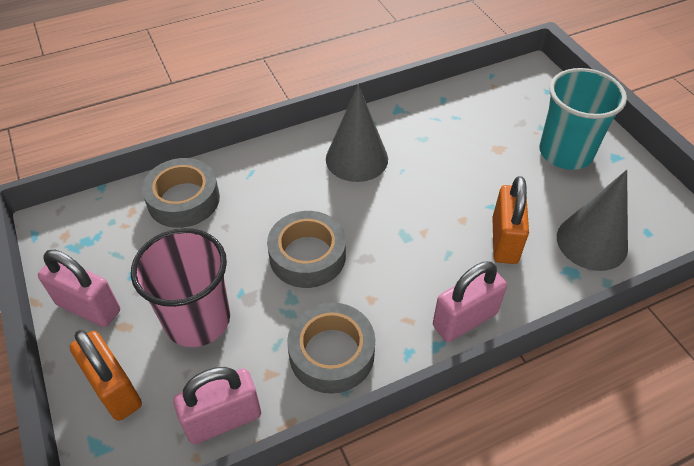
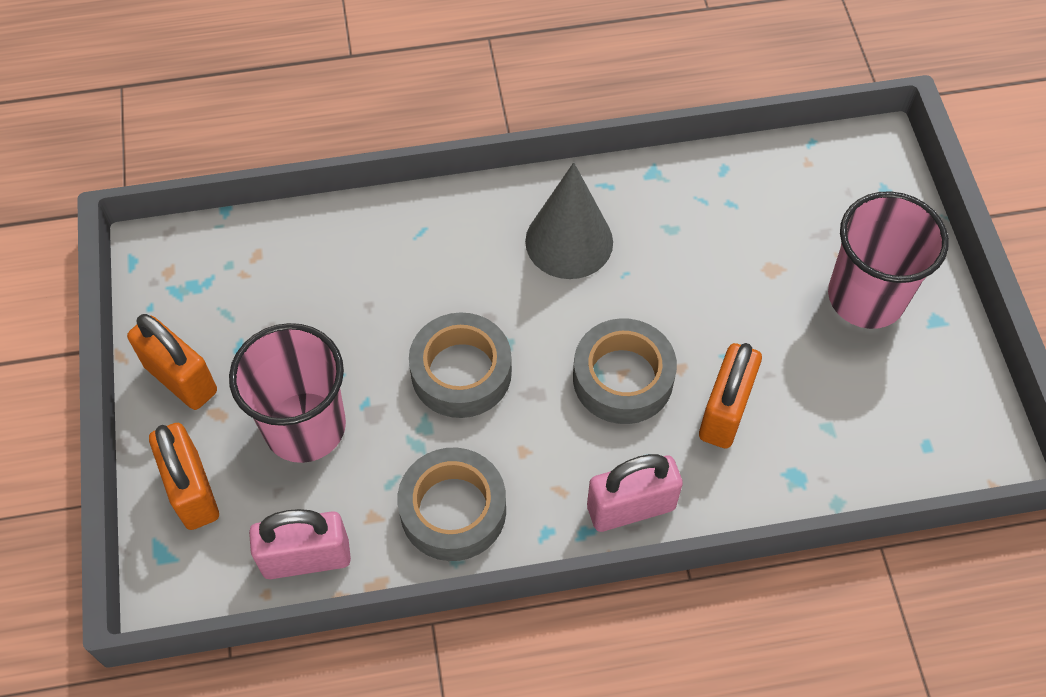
camera: 15 degrees right, 10 degrees up
(89, 307) = (181, 379): pink padlock -> orange padlock
(183, 200) = (325, 253): grey tape -> grey tape (623, 378)
(565, 152) = (866, 297): turquoise cup -> pink cup
(592, 242) = (842, 442): grey cone -> none

